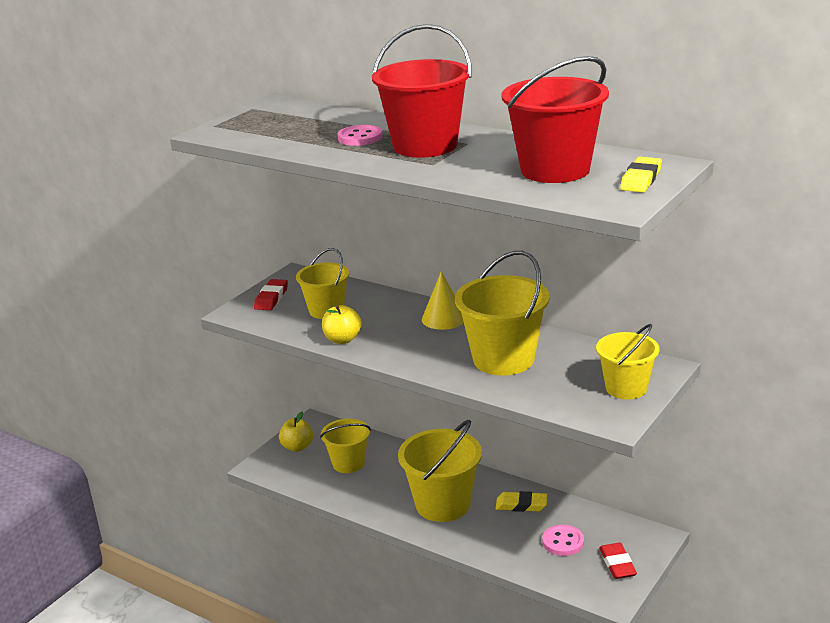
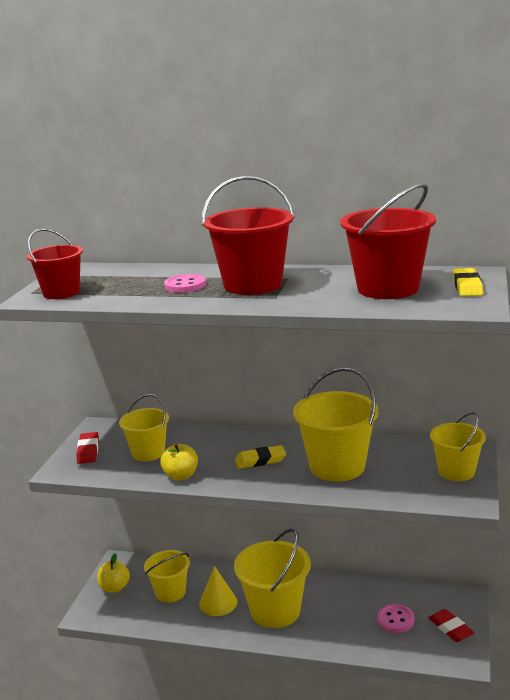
camera: 20 degrees left, 5 degrees down
(240, 129) = (61, 293): none -> red bucket
(443, 318) = (260, 441): yellow cone -> yellow cone (218, 603)
(521, 505) = (342, 595): yellow eraser -> yellow eraser (260, 460)

